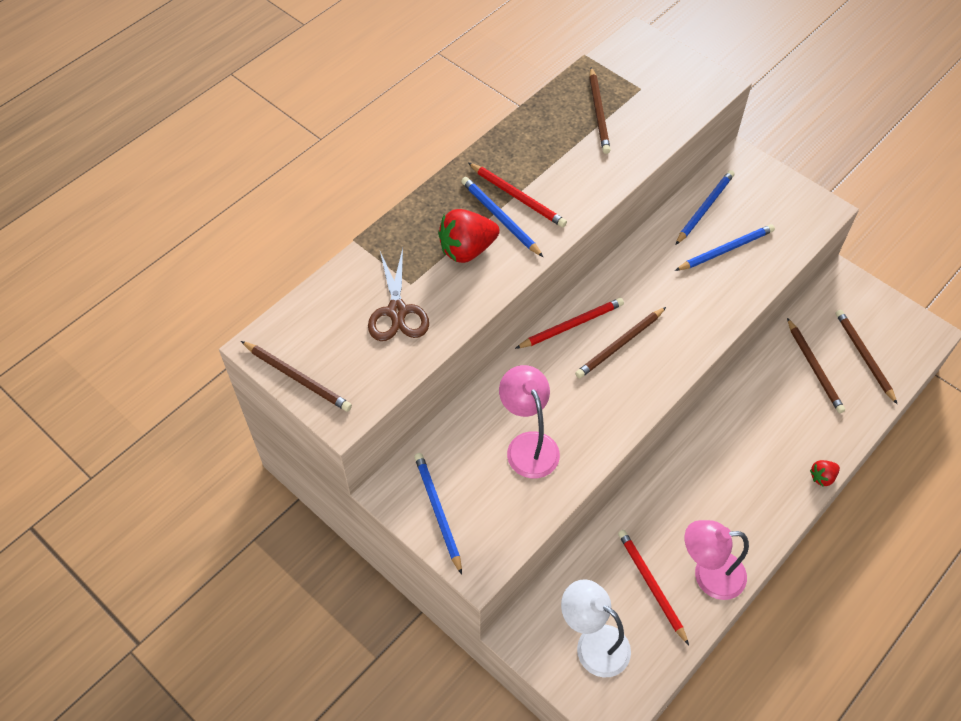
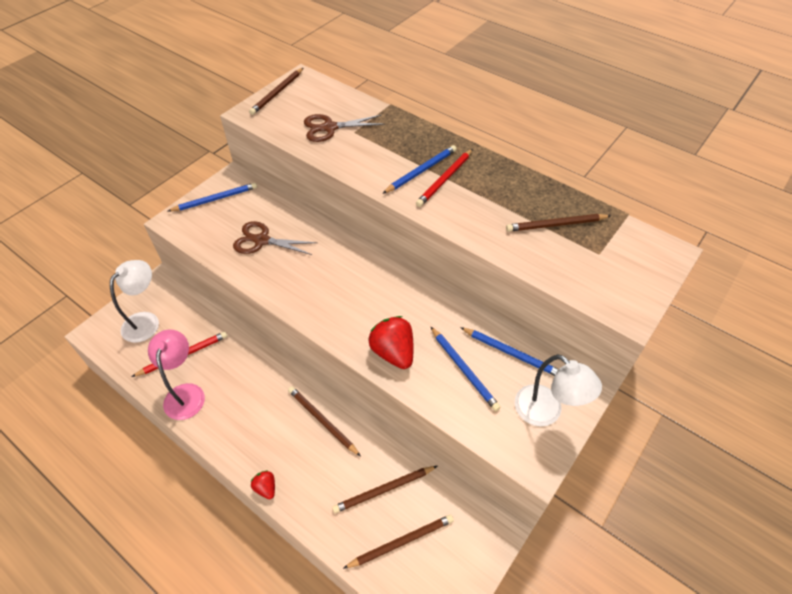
camera: 85 degrees right, 5 degrees down
(467, 250) = (387, 156): red strawberry -> red strawberry (393, 352)
(528, 445) = (262, 240): pink lamp -> brown scissors
(571, 325) = (368, 261): red pencil -> none
(620, 345) = (351, 291): brown pencil -> brown pencil (322, 421)
(770, 193) = (546, 412): none -> white lamp

